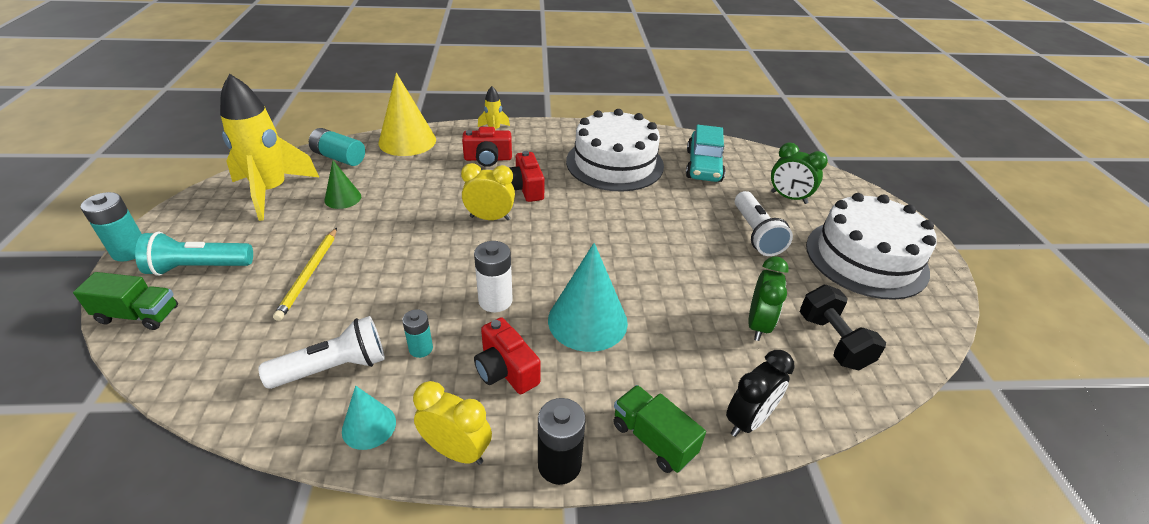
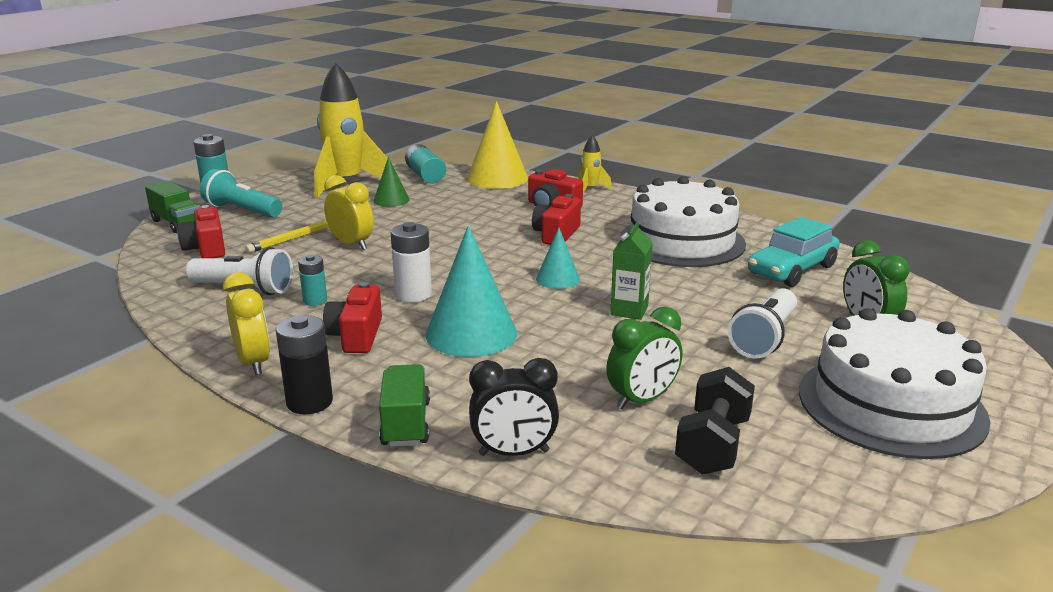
camera: 40 degrees right, 15 degrees down
(222, 335) = (206, 248): none -> red camera
(369, 426) = (220, 326): turquoise cone -> turquoise cone (557, 279)
(490, 218) = (491, 244): yellow clock -> yellow clock (351, 244)
(659, 245) = (629, 310): none -> green carton

